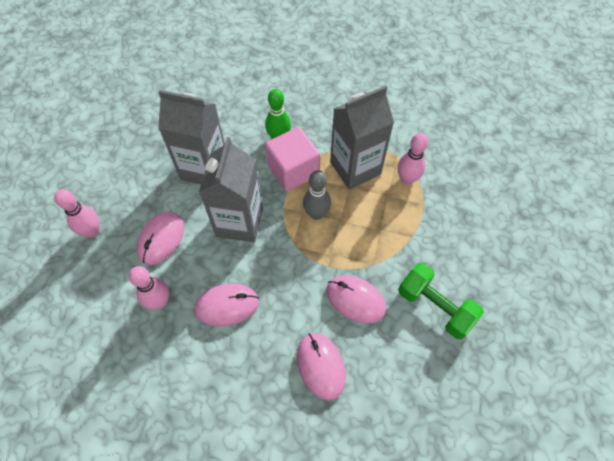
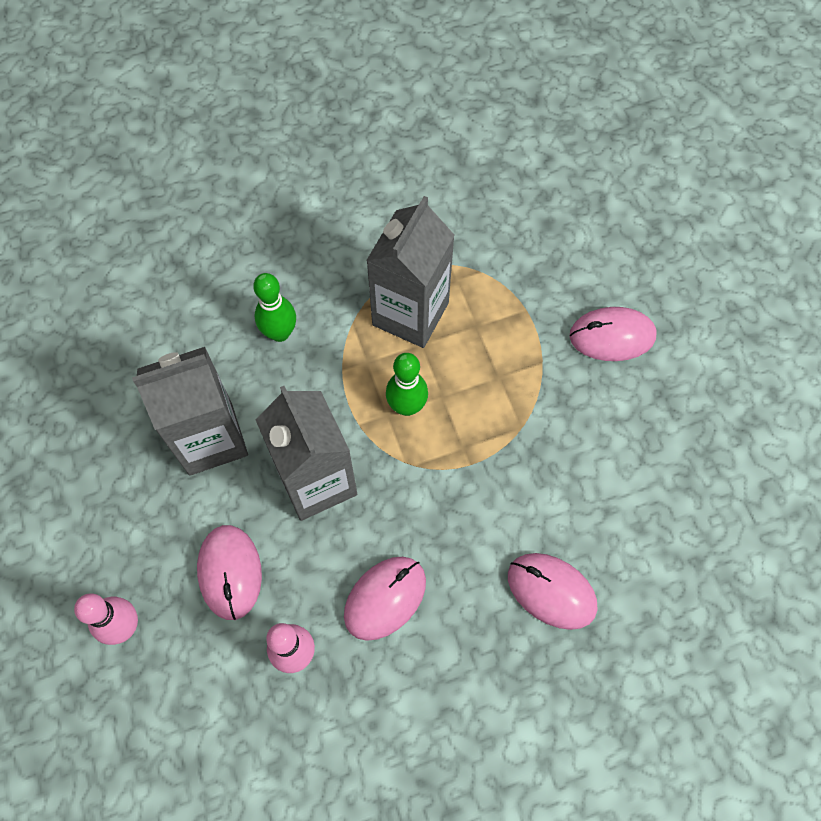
camera: 35 degrees left, 5 degrees up
(293, 170) = (333, 366): pink cube -> none
(316, 214) = (407, 406): grey bowling pin -> green bowling pin
(355, 299) = (533, 484): pink mouse -> pink mouse (612, 336)
(407, 179) = (484, 289): pink bowling pin -> none
(435, 306) = (627, 431): green dumbbell -> none

